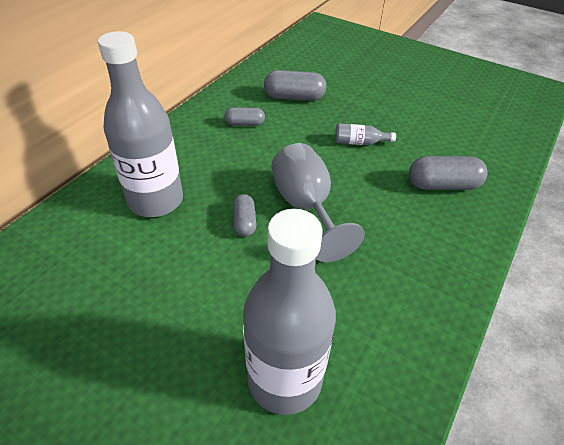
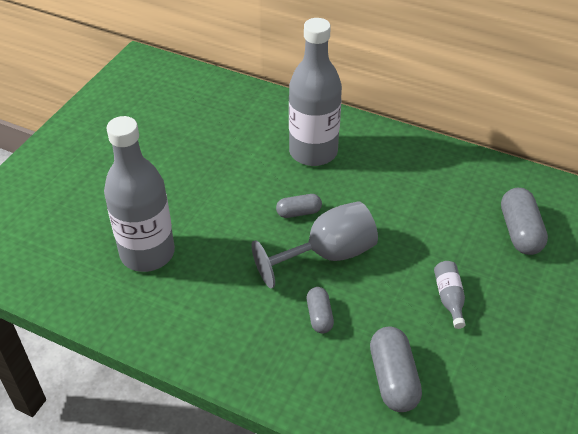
camera: 85 degrees right, 0 degrees up
(245, 124) = (447, 194): grey capsule -> grey capsule (319, 316)

